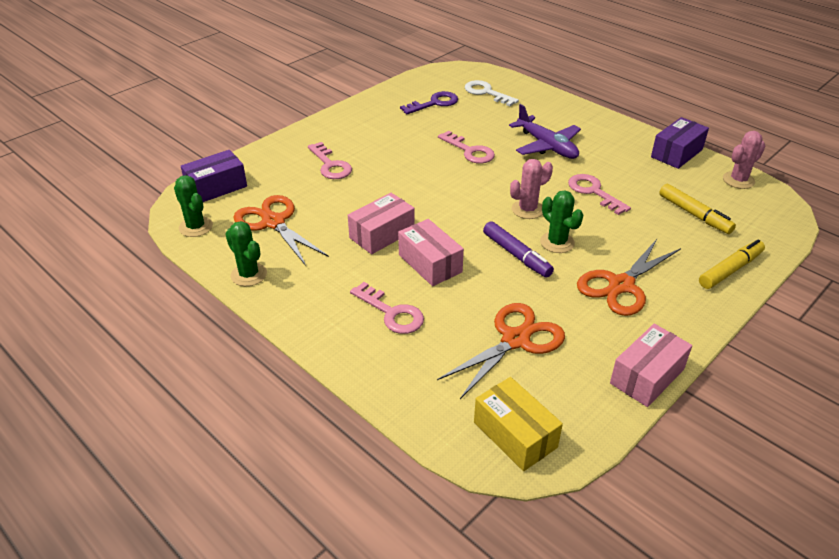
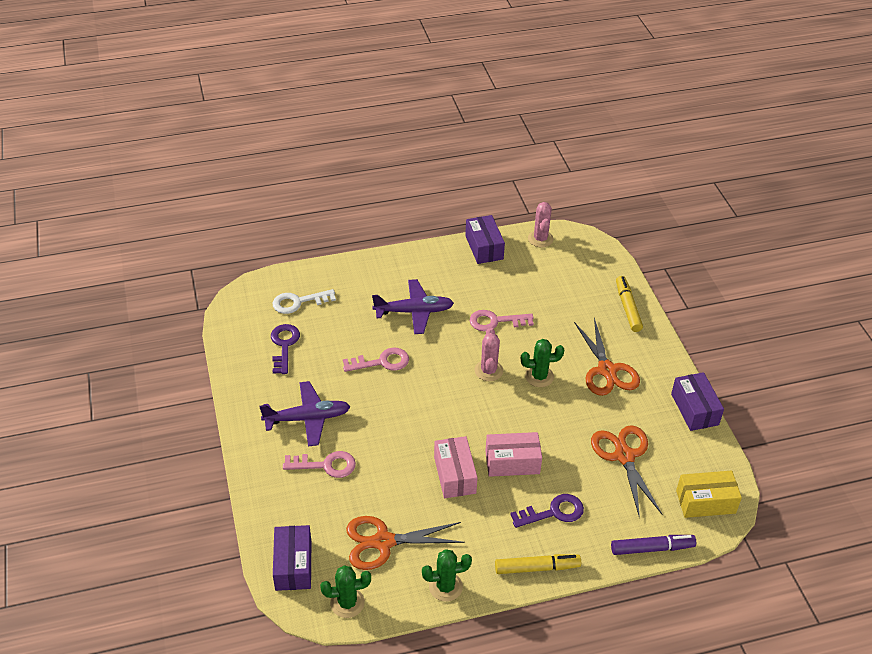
camera: 60 degrees left, 5 degrees up
(371, 140) = (308, 418): none -> purple plane
(391, 313) = (553, 512): pink key -> purple key
(516, 255) = (537, 407): purple marker -> purple marker (652, 548)
(647, 376) = (694, 409): pink box -> purple box
(694, 214) = (561, 286): yellow marker -> yellow marker (537, 568)

